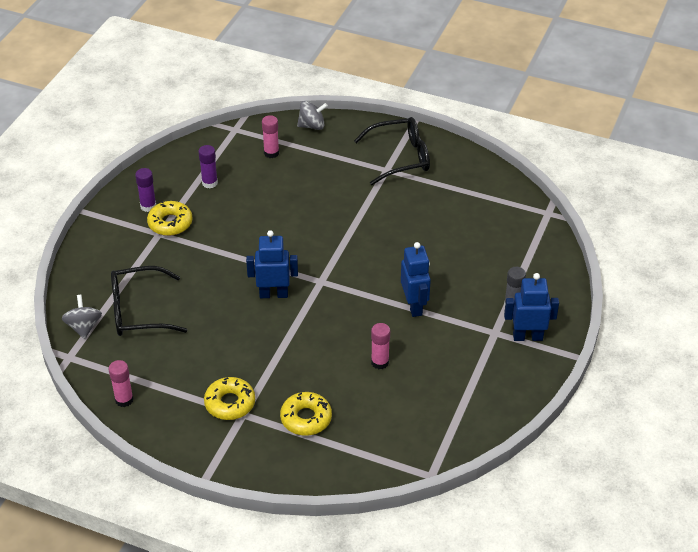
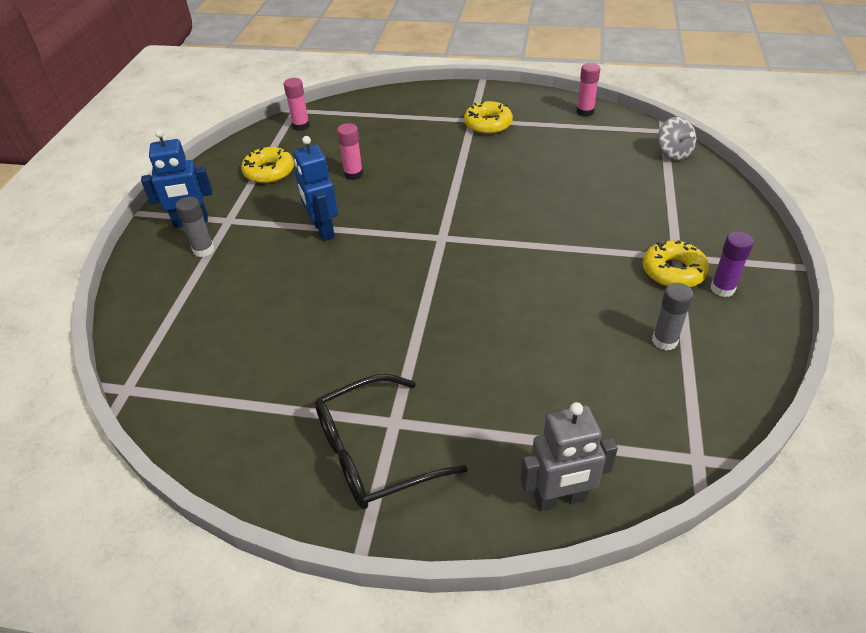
camera: 170 degrees right, 0 degrees up
(138, 311) = (630, 175): black glasses -> none
(209, 183) = (664, 341): purple glue stick -> grey glue stick
(271, 153) = (602, 417): pink glue stick -> pink glue stick (301, 126)
(273, 294) = (491, 214): blue robot -> none
(306, 418) = (413, 125): yellow donut -> yellow donut (269, 172)
(312, 126) = (560, 498): grey spinning top -> grey robot

